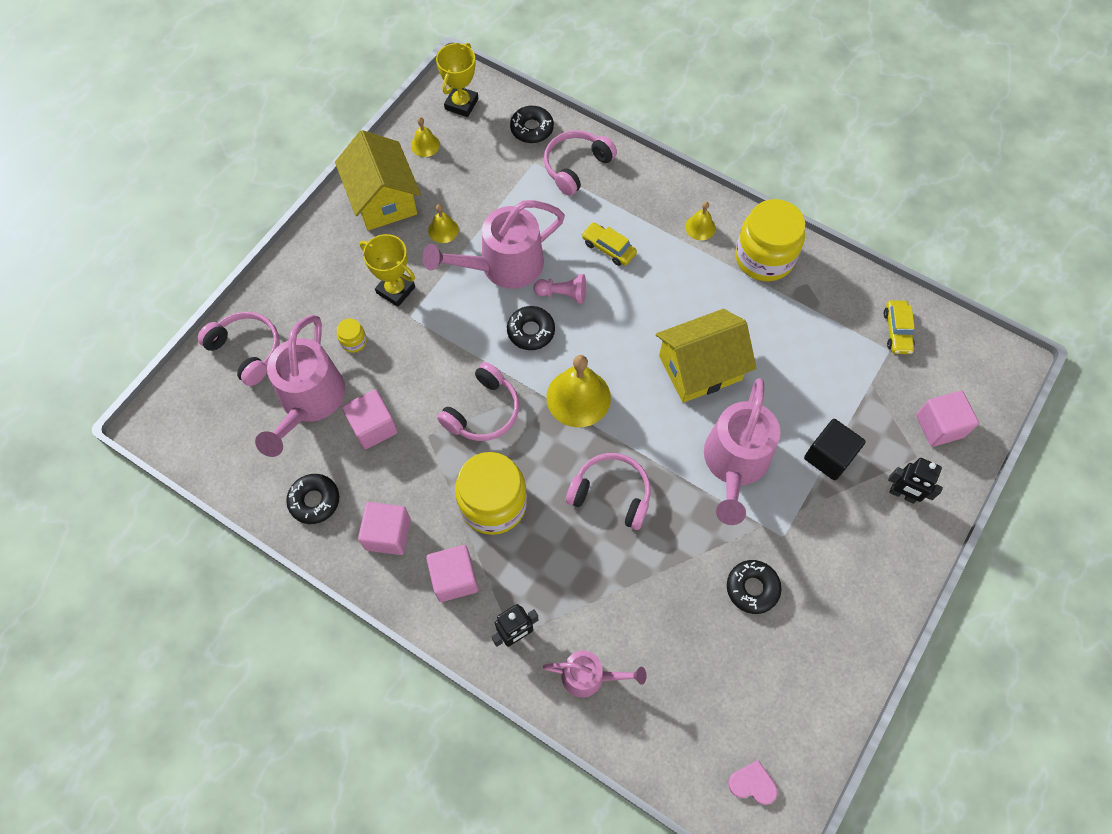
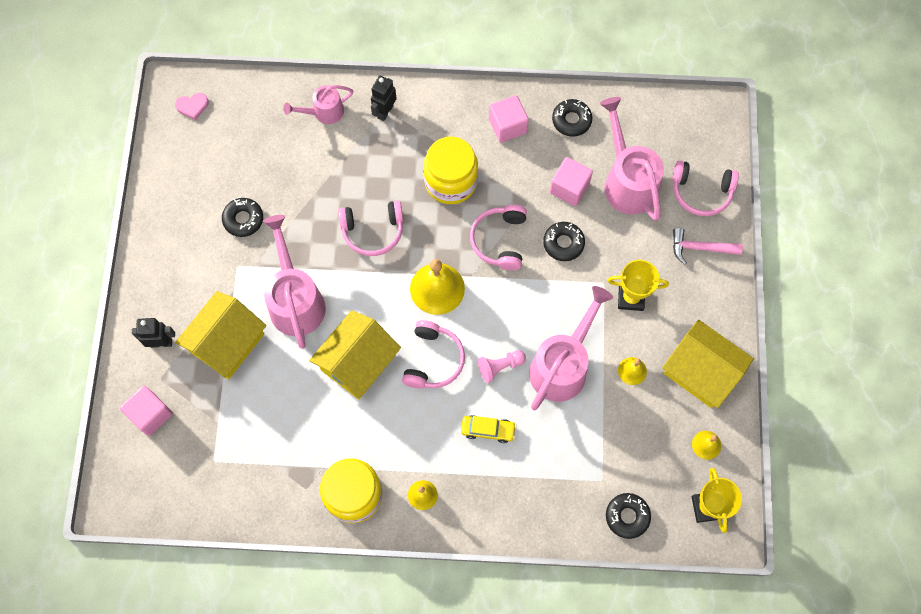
camera: 150 degrees right, 5 degrees up
(294, 300) = (700, 248): none -> pink hammer
(353, 341) = (630, 241): yellow jar -> none
(454, 578) = (445, 123): pink cube -> none
(531, 331) = (505, 321): black donut -> black donut (563, 243)
(576, 166) = (563, 497): pink headphones -> pink headphones (433, 360)
(829, 456) = (227, 343): black cube -> yellow house
(897, 331) = (213, 483): yellow car -> none

